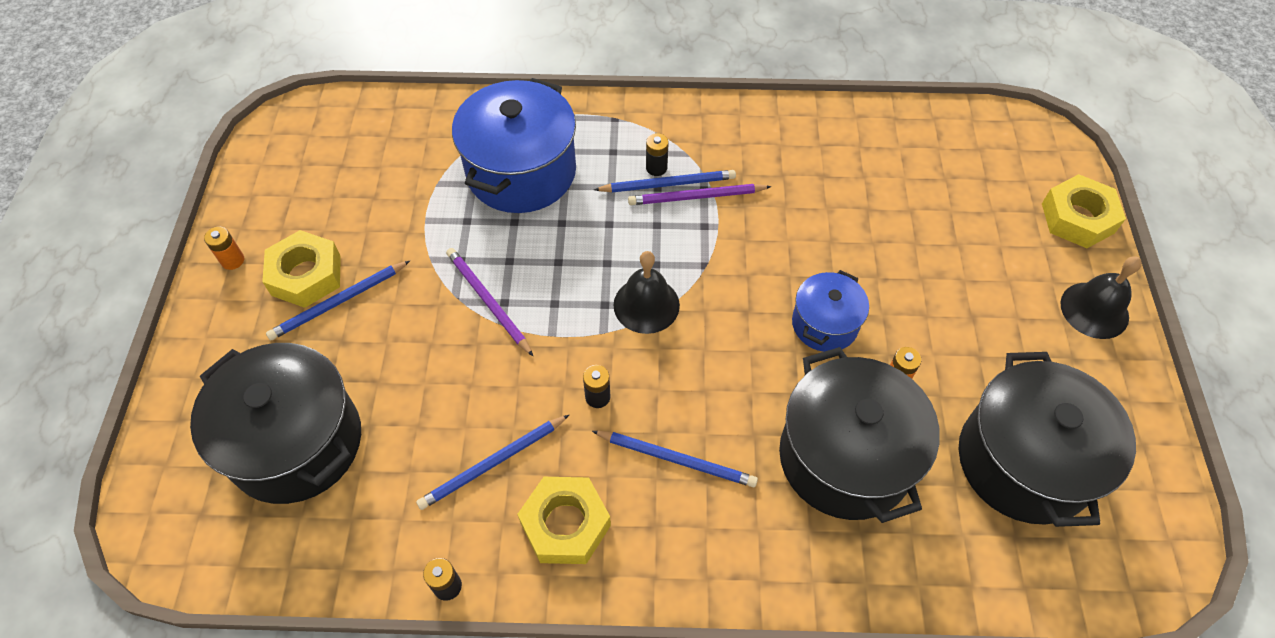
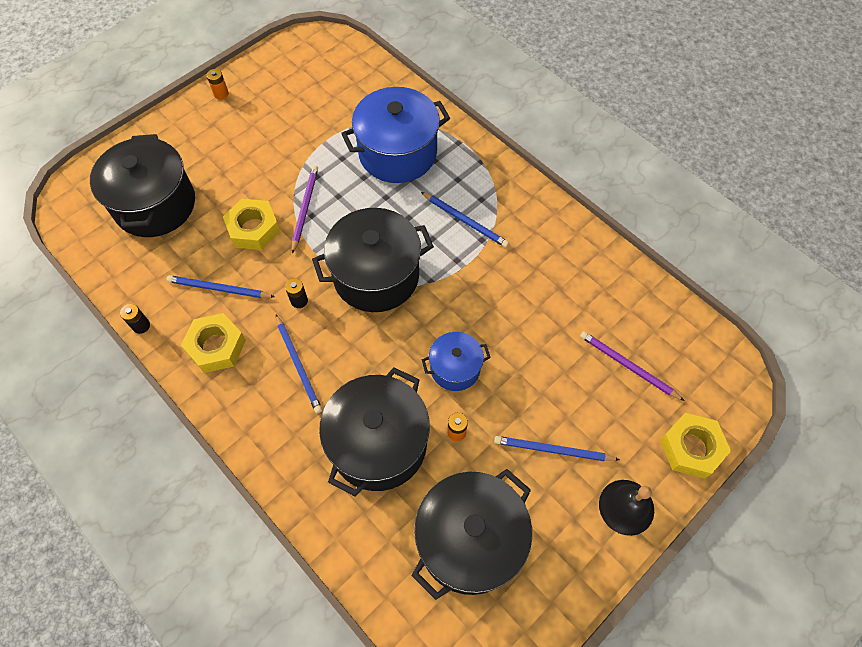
camera: 45 degrees right, 5 degrees up
(306, 275) = (242, 127): yellow nut -> yellow nut (253, 229)
(338, 302) = (241, 152): blue pencil -> blue pencil (553, 450)
(646, 305) = (376, 276): black bell -> black pot
(656, 168) = (470, 207): black battery -> none
(696, 197) = (471, 240): purple pencil -> purple pencil (628, 366)

